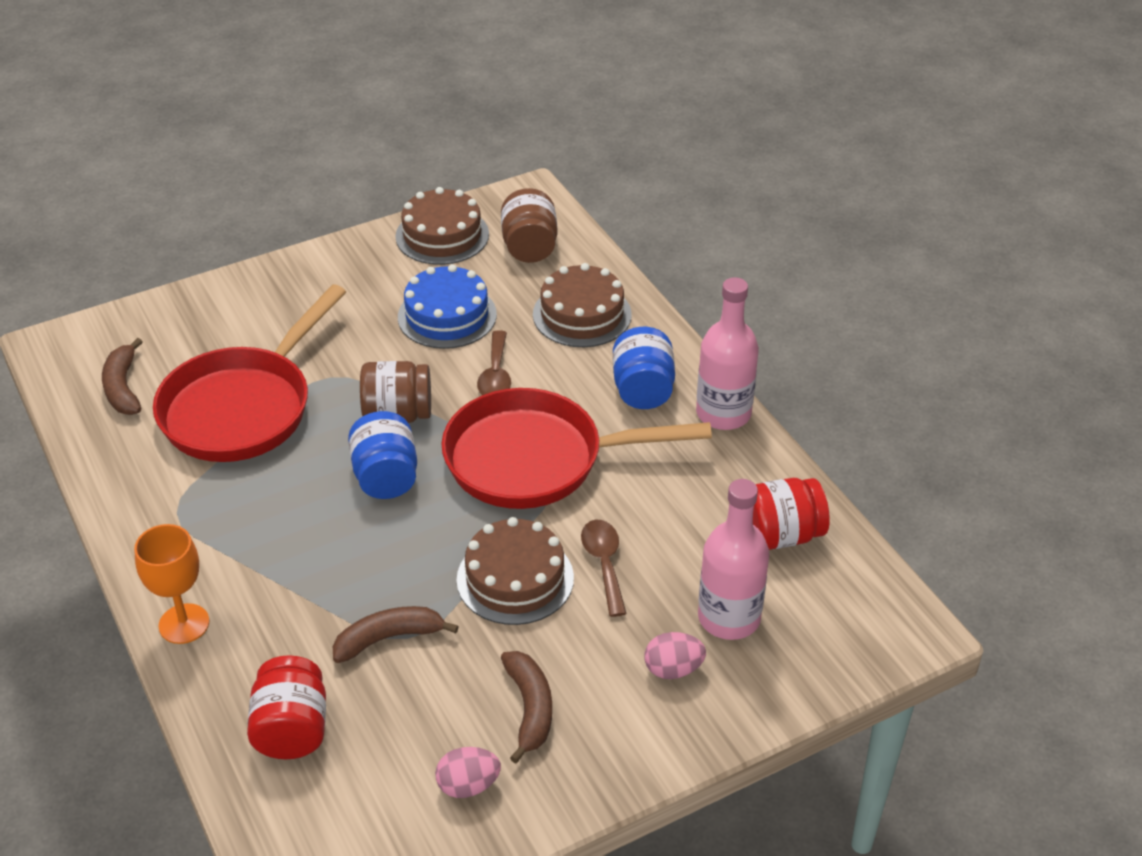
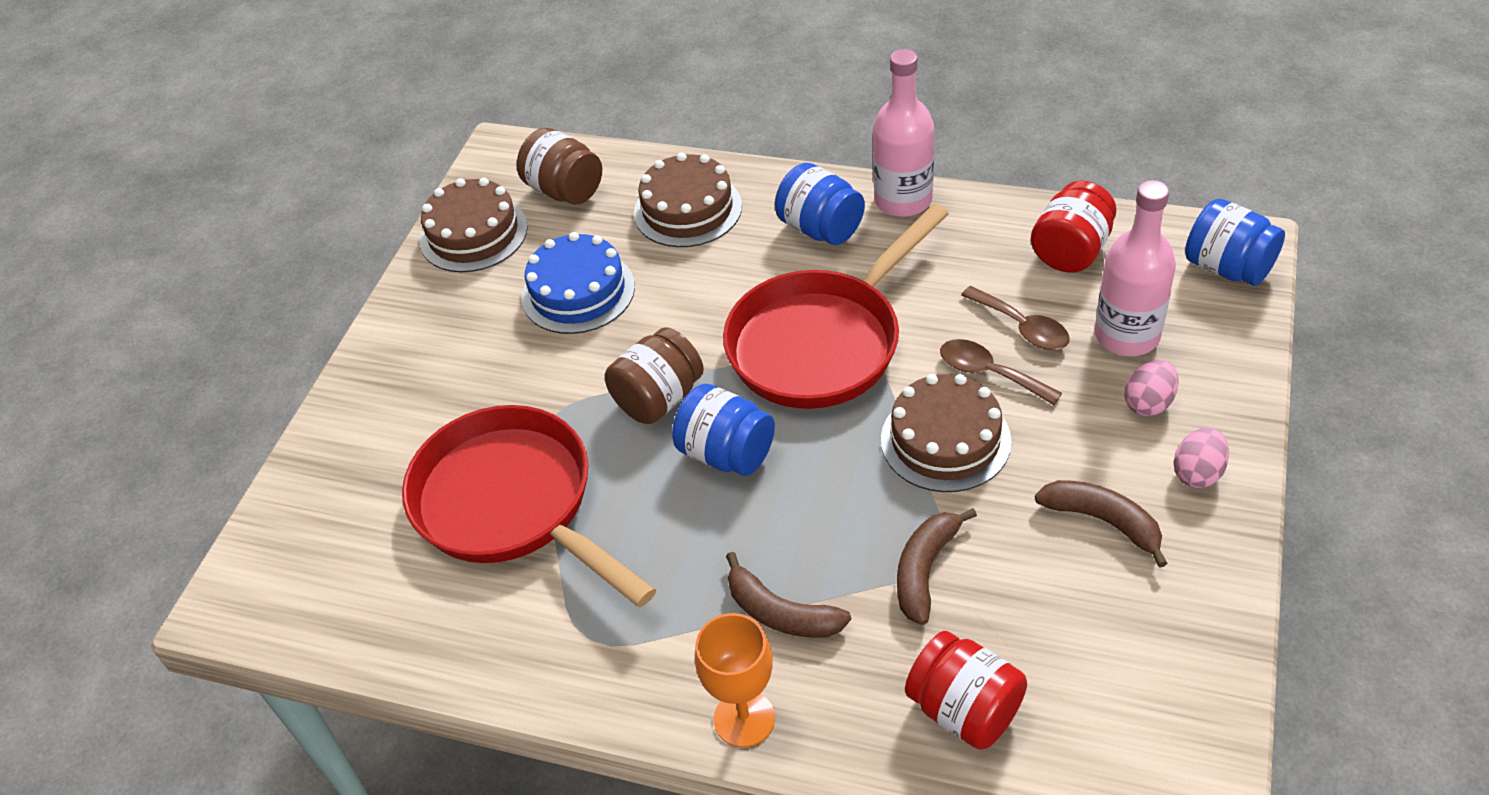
camera: 40 degrees left, 5 degrees up
(123, 387) = (365, 582): brown banana -> brown banana (780, 613)
(243, 408) = (512, 504): red pan -> red pan turned 150 degrees clockwise
(468, 785) = (1151, 617): pink egg -> pink egg (1197, 473)
(495, 375) = (691, 305): brown spoon -> brown spoon (1022, 327)
(873, 636) = (1227, 268): none -> blue jar

